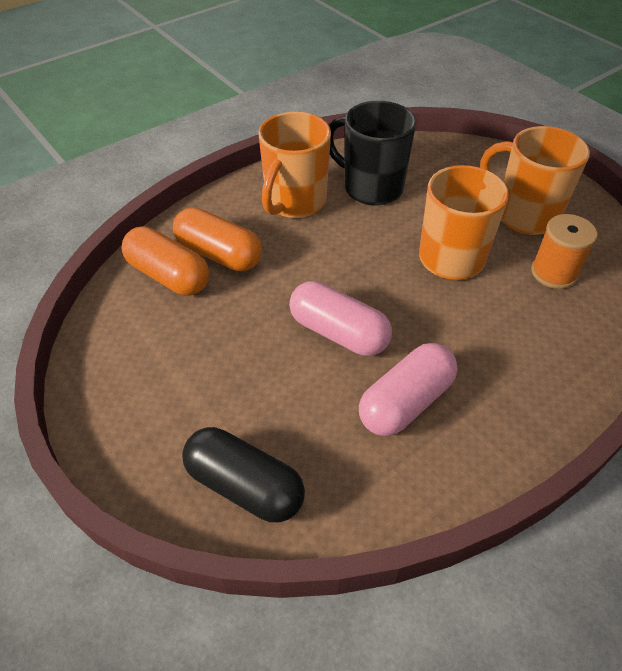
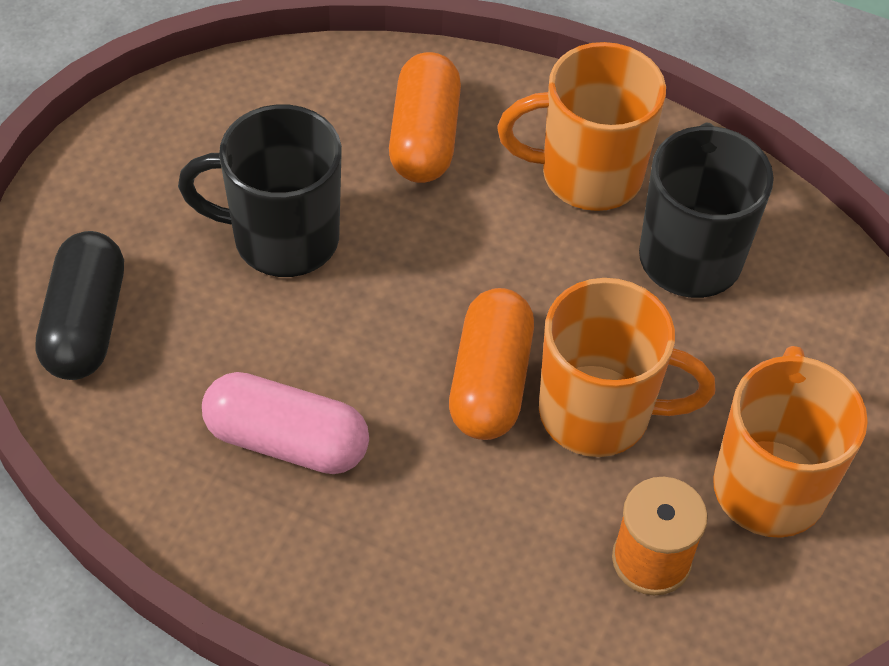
camera: 60 degrees right, 5 degrees up
(168, 275) = (353, 105): orange capsule -> orange capsule (490, 381)
(246, 347) = (282, 238): none -> black mug
(338, 333) = (362, 326): pink capsule -> none

